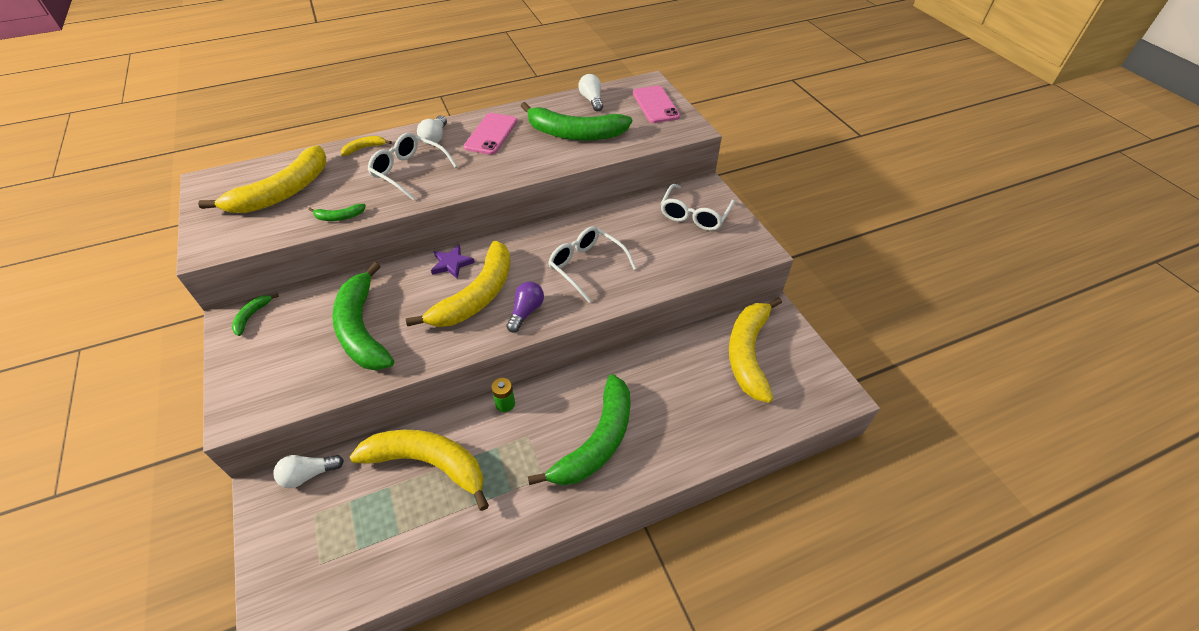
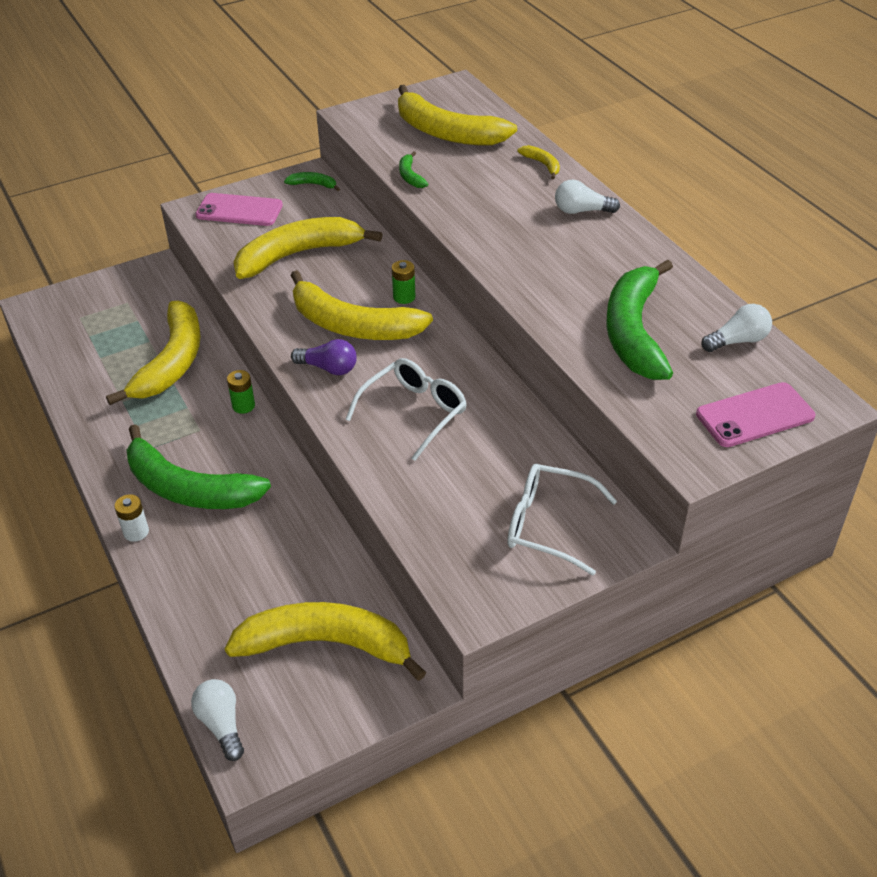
camera: 85 degrees right, 5 degrees down
(309, 474) = (168, 289): white light bulb -> white light bulb (221, 724)
(362, 329) = (298, 254): green banana -> yellow banana
(409, 171) = (503, 205): white glasses -> none
(451, 264) = (404, 297): purple star -> green battery
(491, 134) = (606, 255): pink phone -> pink phone (239, 210)
(642, 478) = (136, 532): none -> white battery

